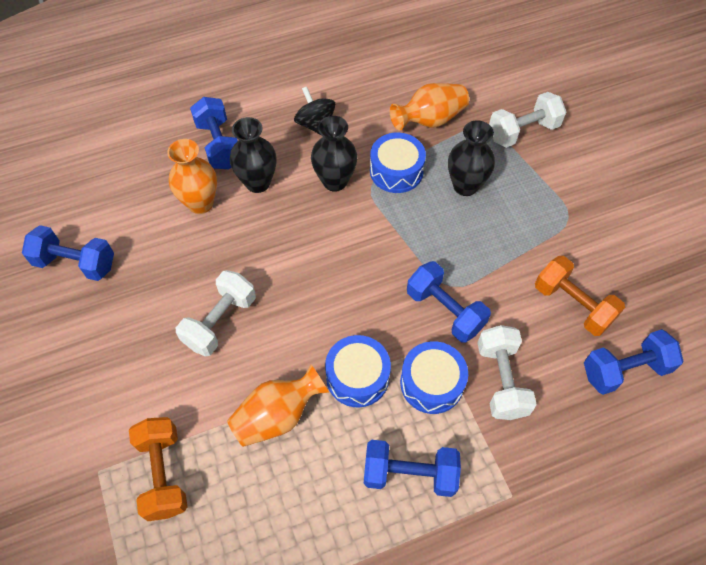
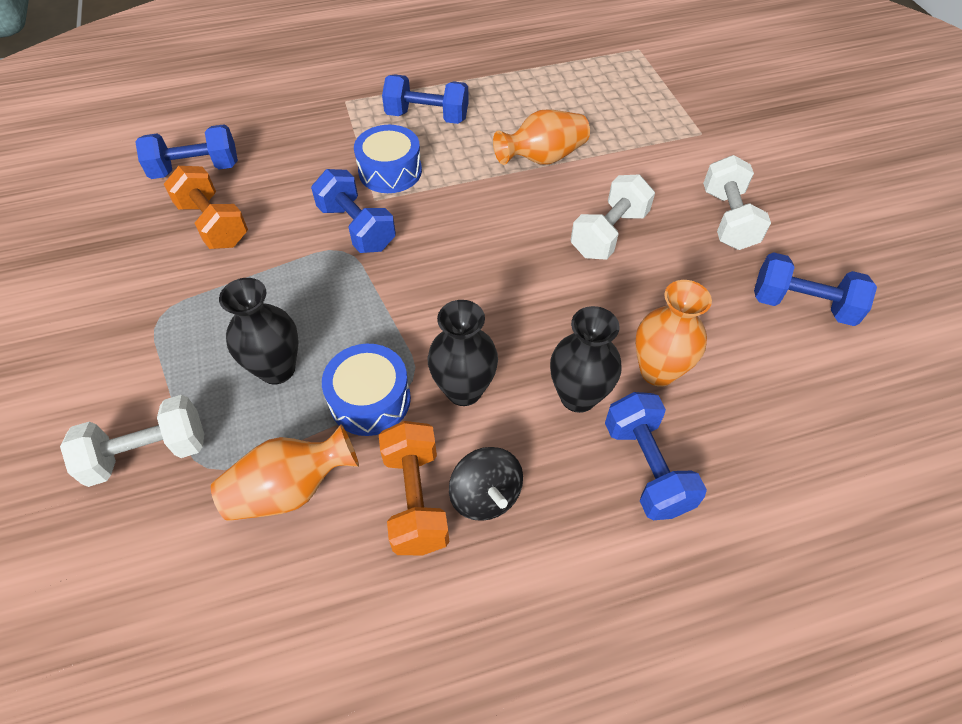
camera: 175 degrees left, 5 degrees down
(163, 474) = (643, 129): orange dumbbell -> orange dumbbell (416, 499)
(357, 377) = (463, 180): blue drum -> none
(501, 380) = (321, 169): white dumbbell -> white dumbbell (728, 219)

